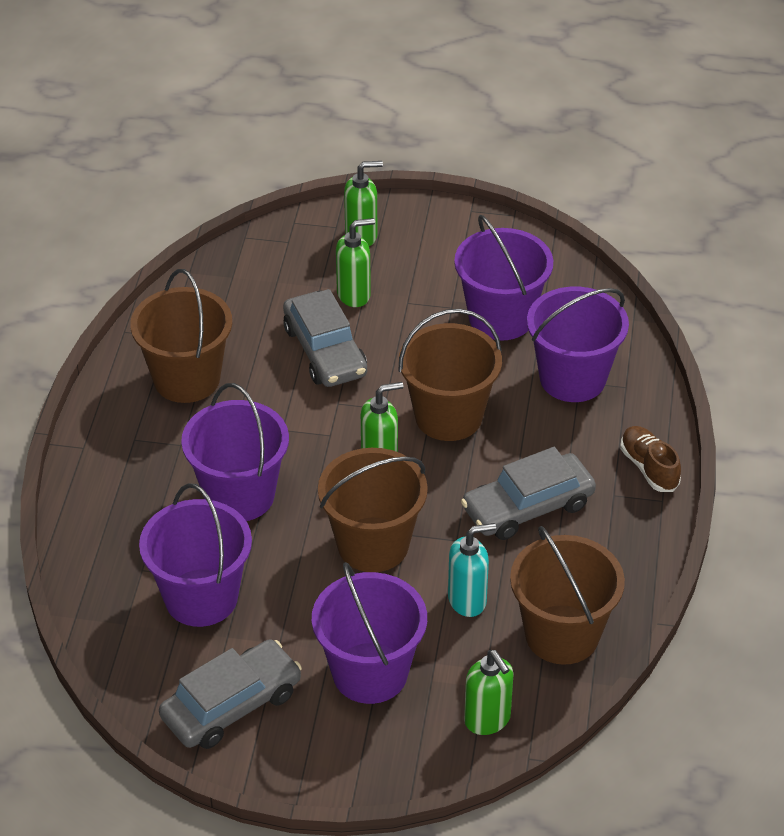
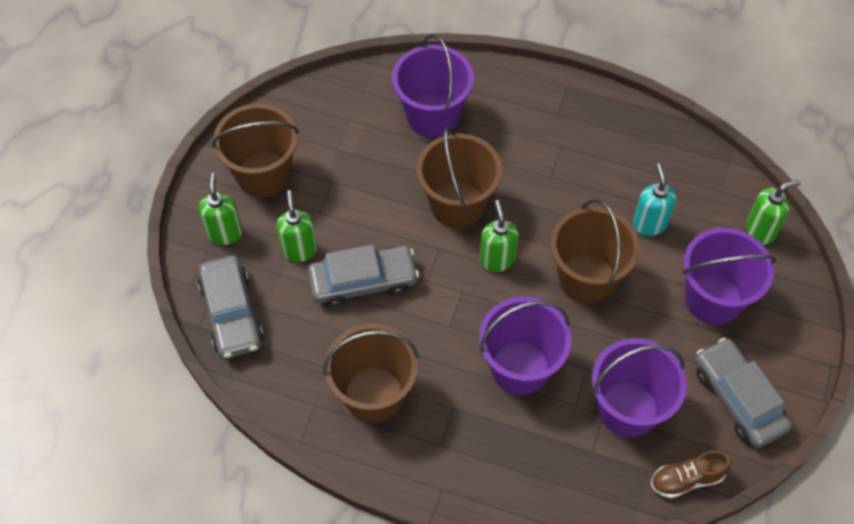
camera: 80 degrees left, 15 degrees up
(501, 318) = (353, 150): purple bucket -> none
(527, 507) = (562, 169): grey car -> grey car (231, 313)
(562, 634) = (687, 171): brown bucket -> brown bucket (263, 174)
(649, 467) = (534, 87): brown shoe -> brown shoe (686, 479)

